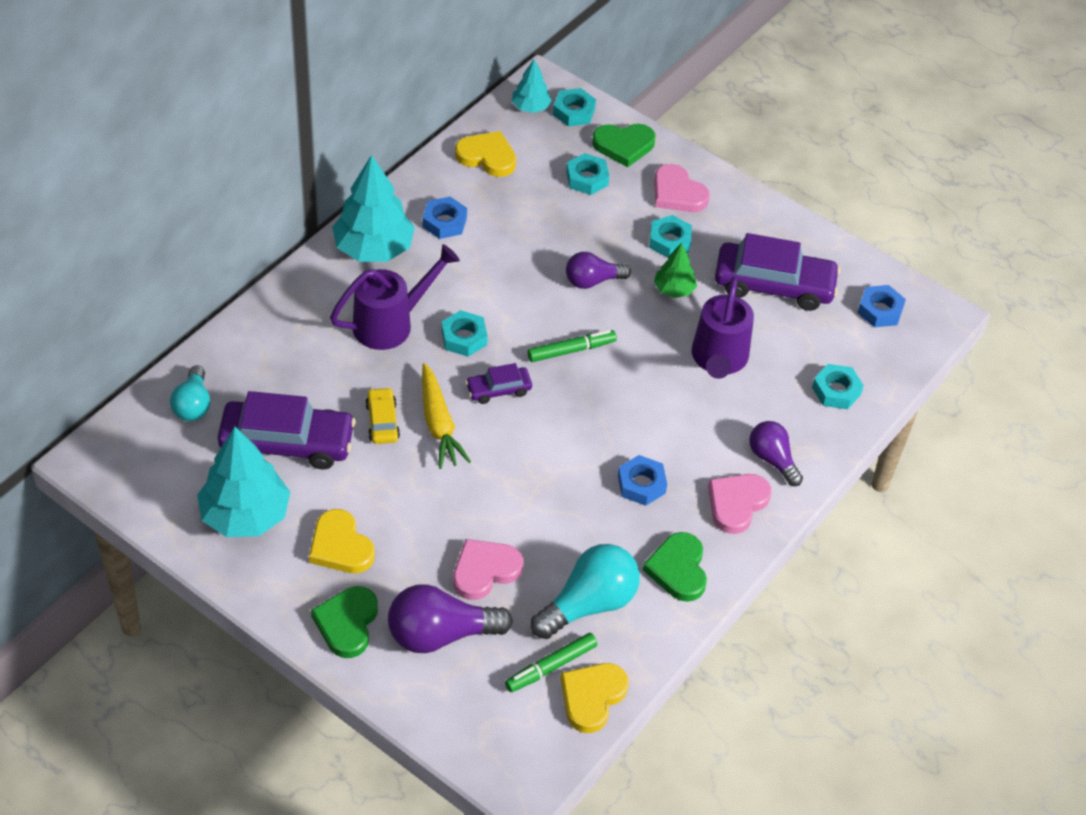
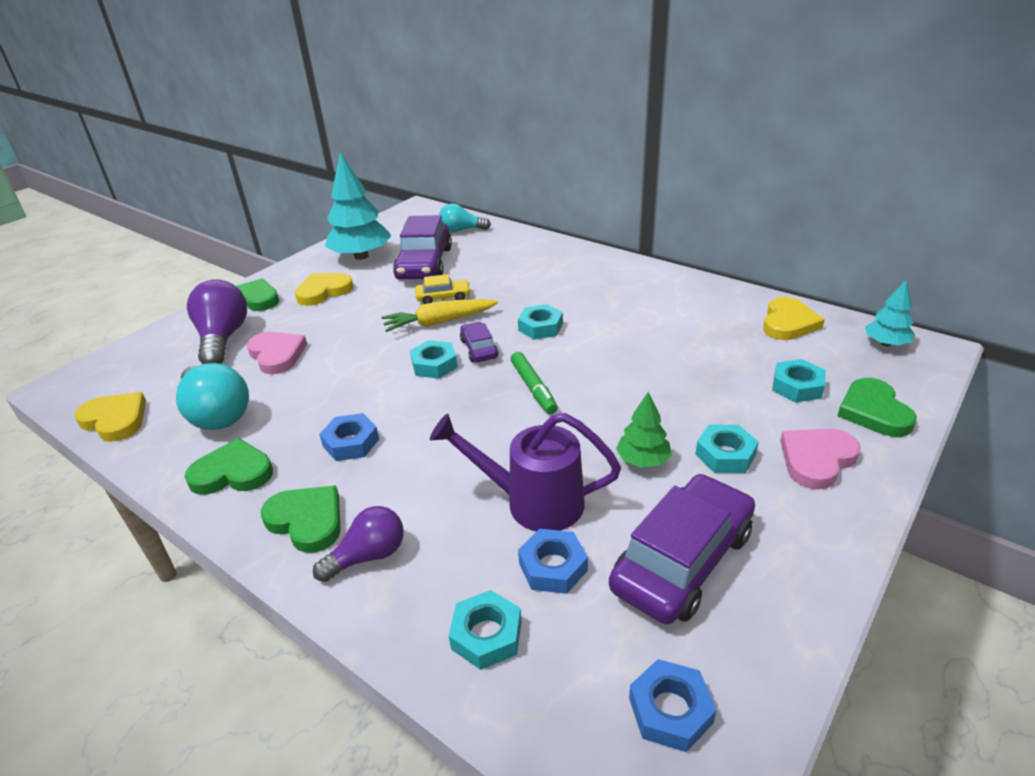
camera: 95 degrees right, 15 degrees down
(374, 248) = (635, 278): turquoise tree -> none
(391, 323) = (551, 292): purple watering can -> none
(444, 222) = (684, 307): blue nut -> blue nut (553, 566)
(551, 667) = (161, 395): green marker -> none
(574, 112) = (903, 372): turquoise nut -> turquoise nut (434, 365)
(592, 281) = (637, 397): purple light bulb -> none
(736, 504) = (307, 521): pink heart -> green heart
(774, 285) = (682, 560): purple car -> purple car turned 150 degrees counterclockwise

